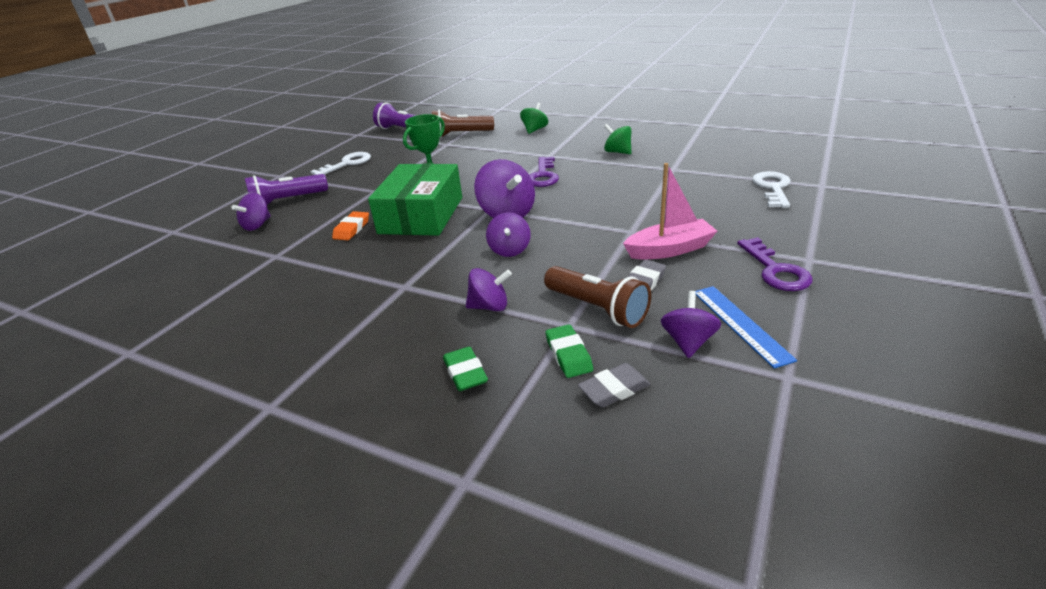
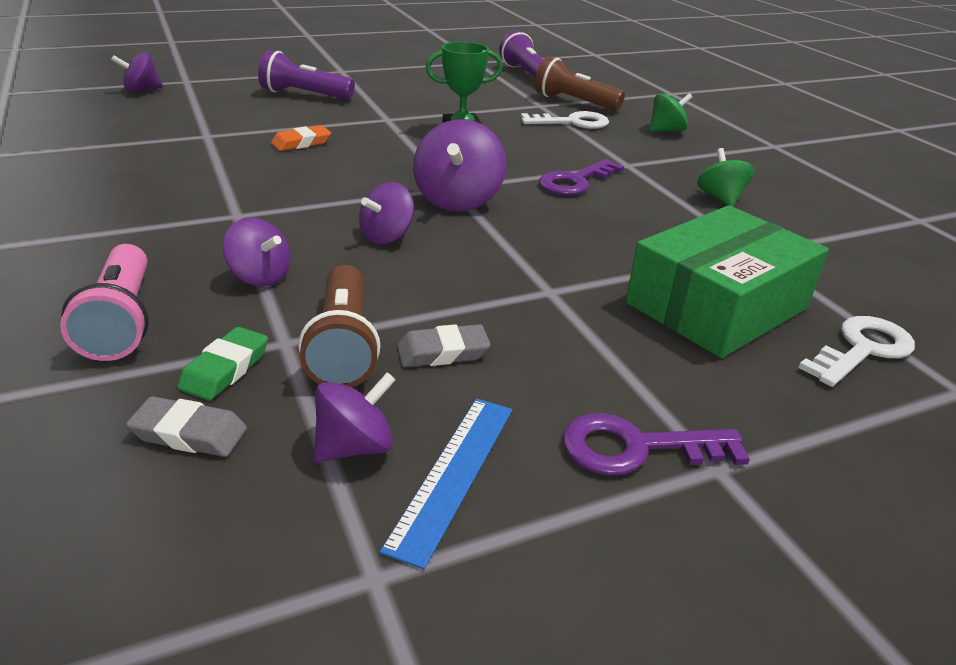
camera: 35 degrees right, 0 degrees up
(257, 225) = (245, 104): purple spinning top -> purple spinning top (141, 90)
(347, 164) = (413, 84): white key -> white key (572, 122)
(421, 215) = (380, 160): green box -> green box (717, 306)
(465, 373) = (122, 321): green eraser -> pink flashlight
(670, 249) = (552, 337): pink boat -> none
(775, 270) = (637, 448): purple key -> purple key turned 60 degrees clockwise

